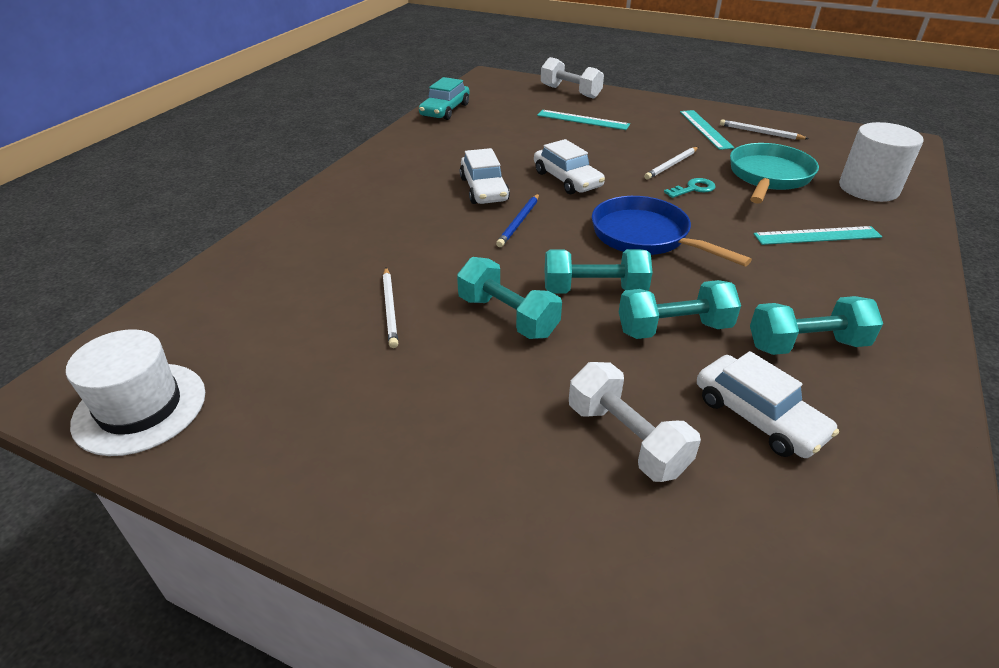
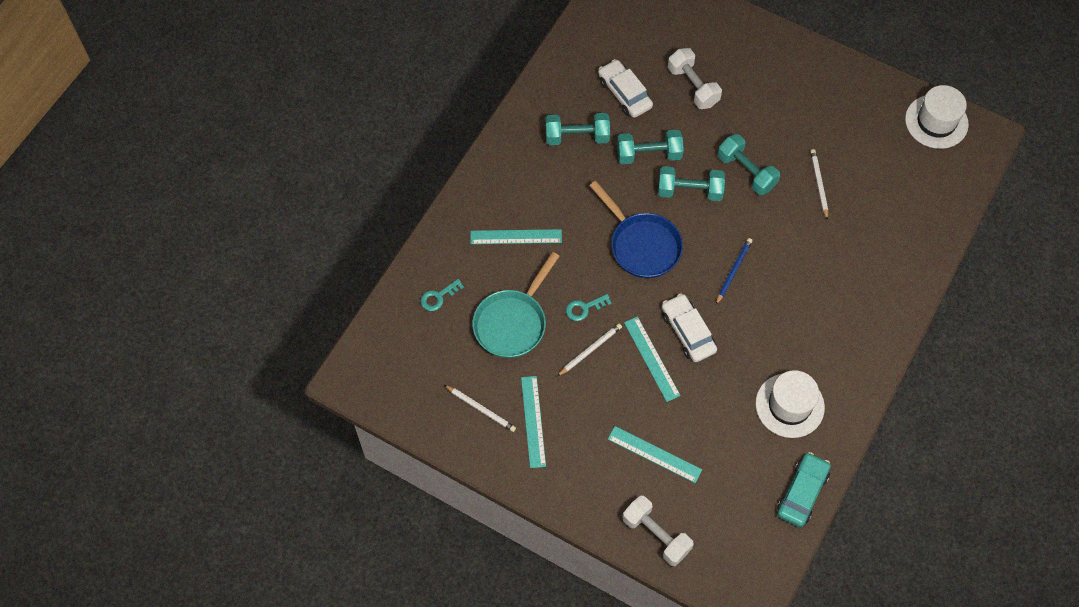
camera: 175 degrees left, 25 degrees up
(453, 145) = (789, 405): none -> white hat
(484, 189) = (760, 321): white car -> none
(602, 163) = (652, 358): none -> turquoise ruler
(868, 188) = (438, 297): white cylinder -> turquoise key

